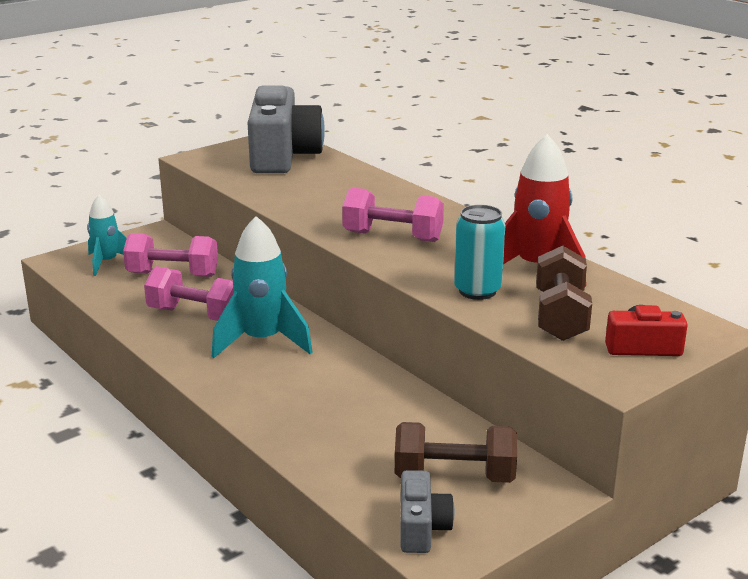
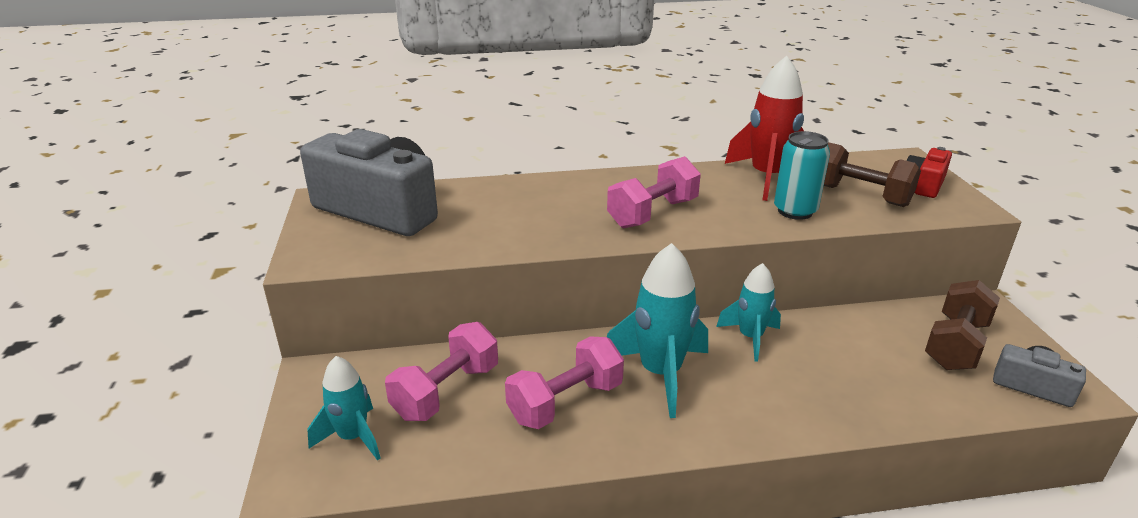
camera: 60 degrees left, 5 degrees up
(352, 368) = (750, 338): none -> turquoise rocket

